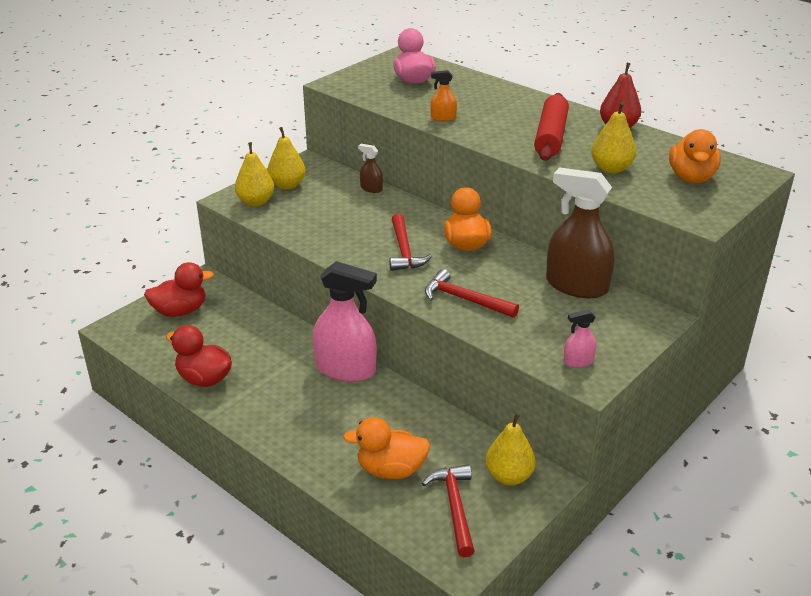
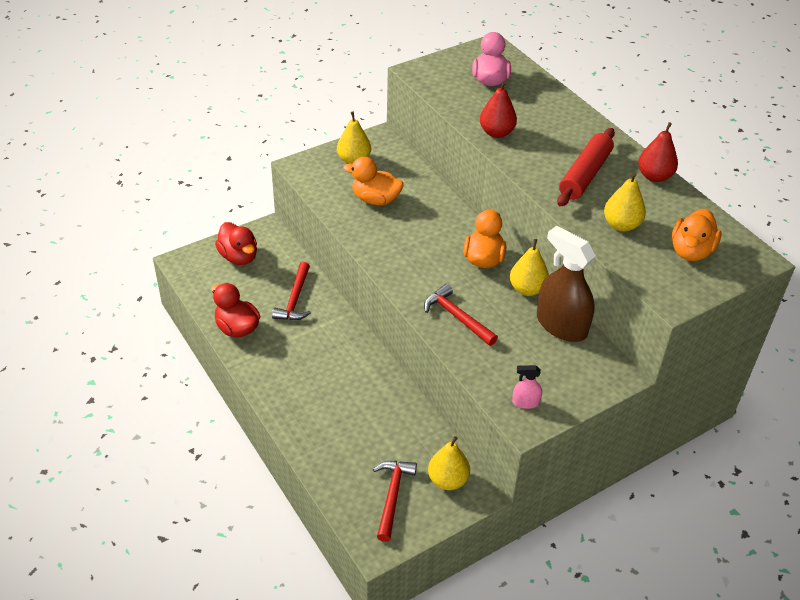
camera: 15 degrees right, 10 degrees up
(180, 311) = (239, 257): red duck -> red duck turned 60 degrees clockwise
(256, 202) = (320, 173): yellow pear -> yellow pear (527, 289)
(345, 369) = (354, 346): pink spray bottle -> none
(371, 188) = (425, 179): brown spray bottle -> none
(391, 470) = (355, 449): orange duck -> orange duck (375, 199)
(404, 251) = (426, 254): red hammer -> red hammer (295, 299)
(443, 118) = (496, 133): orange spray bottle -> red pear

